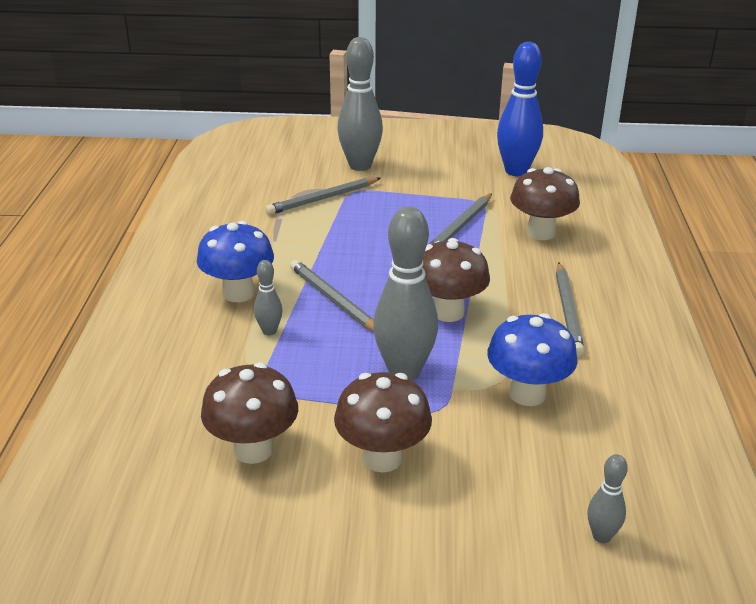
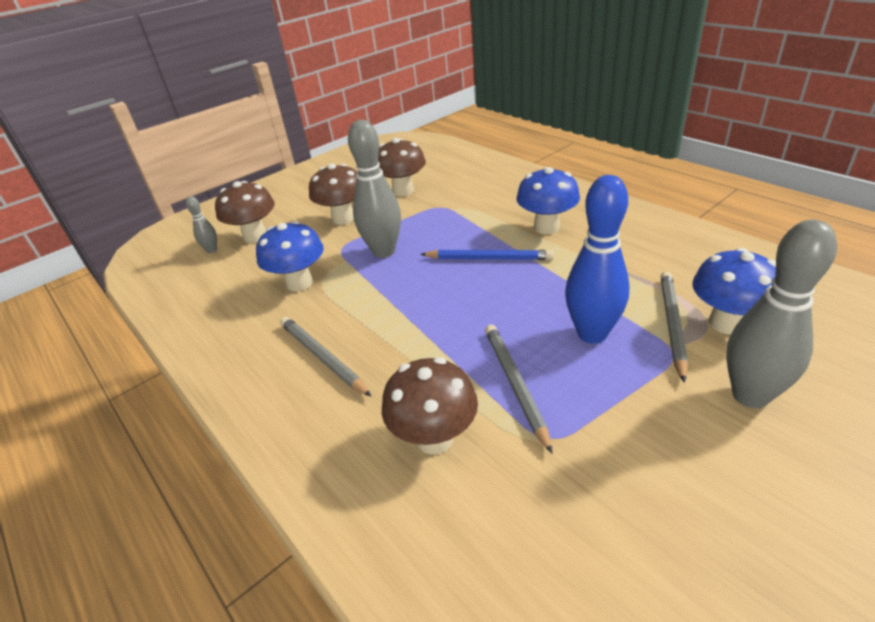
camera: 140 degrees right, 5 degrees up
(269, 331) = (488, 224): grey bowling pin -> none
(297, 184) = (726, 323): none -> blue mushroom
(333, 300) = (489, 258): grey pencil -> blue pencil
(448, 312) = (408, 298): brown mushroom -> brown mushroom (255, 236)
(516, 171) = (606, 555): blue bowling pin -> blue bowling pin (592, 334)

